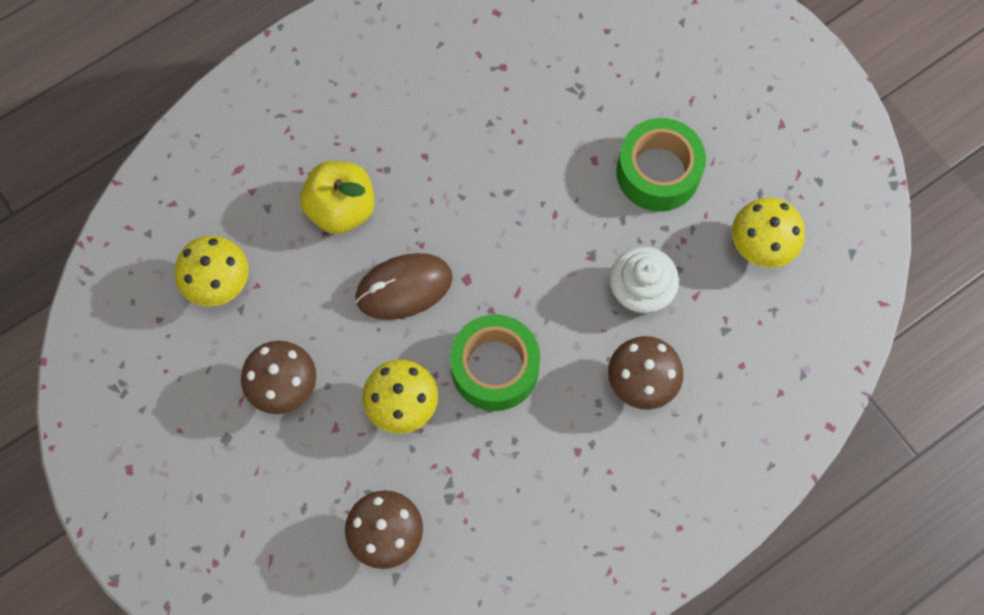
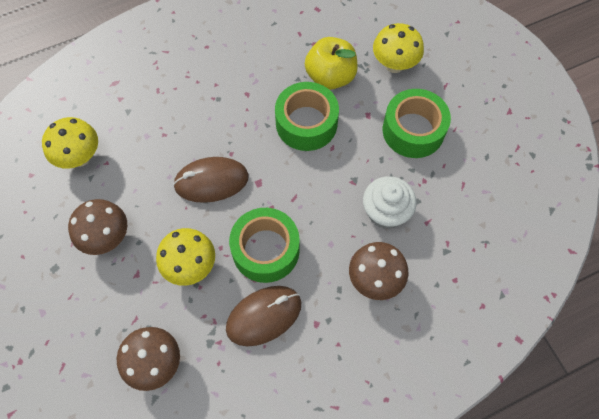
camera: 10 degrees right, 5 degrees down
(341, 208) = (179, 120): yellow apple -> yellow apple (330, 77)
(510, 453) = (264, 316): none -> brown mouse
(514, 186) = (306, 123): none -> green tape
(760, 247) = (482, 194): yellow mushroom -> yellow mushroom (394, 65)

